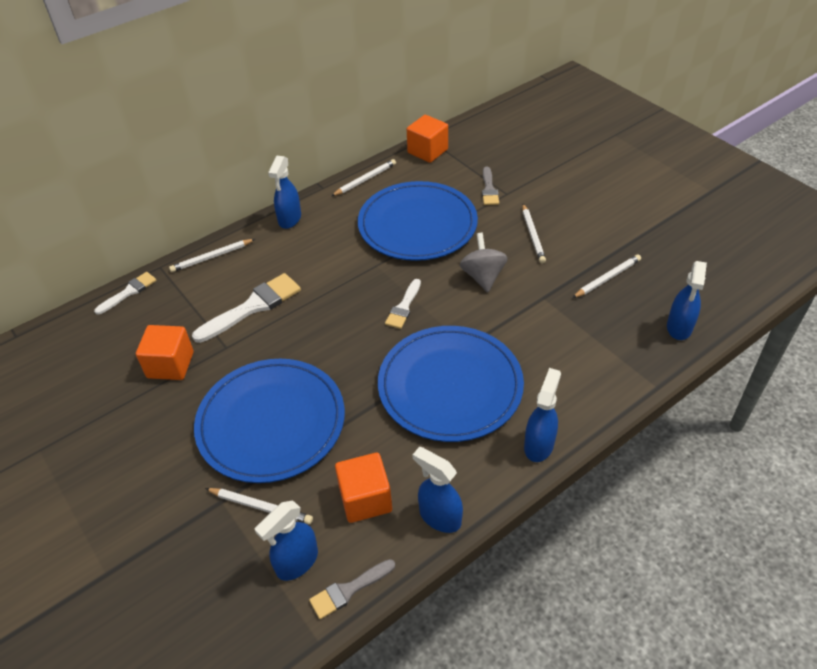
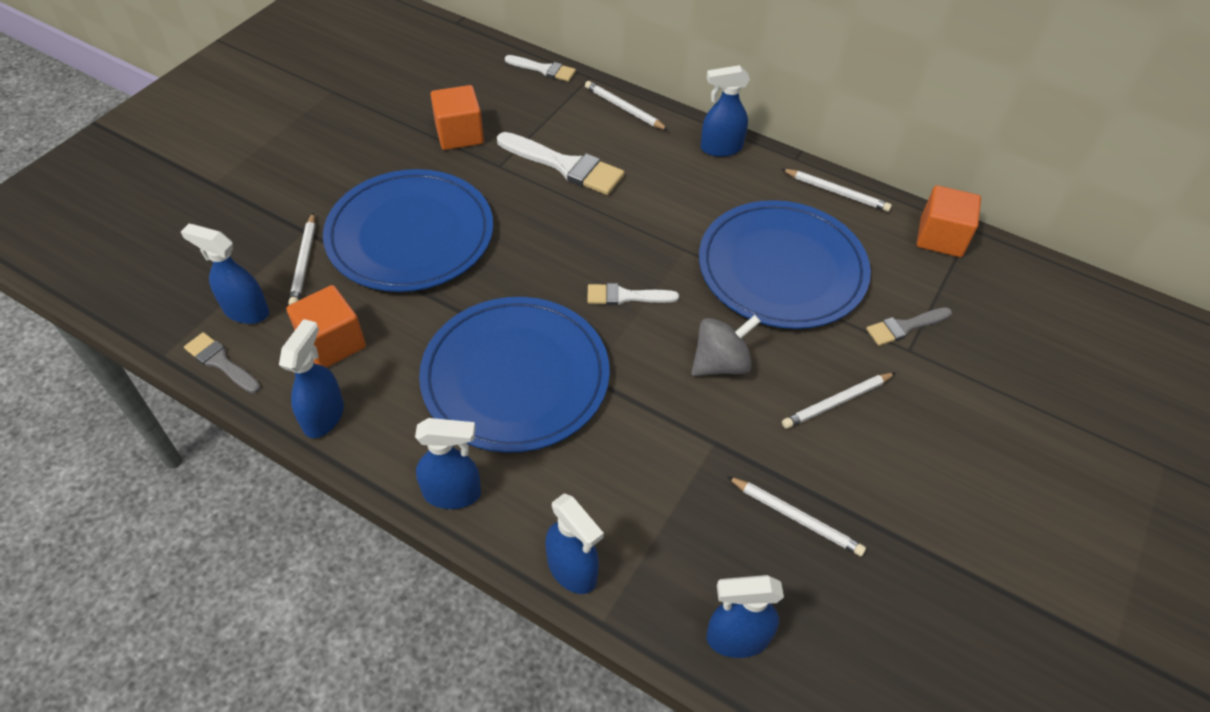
camera: 65 degrees right, 5 degrees up
(617, 392) = (572, 570): none -> blue spray bottle

